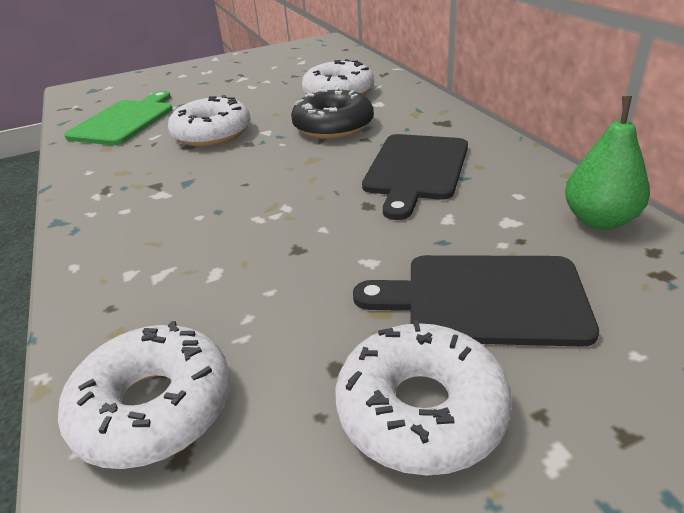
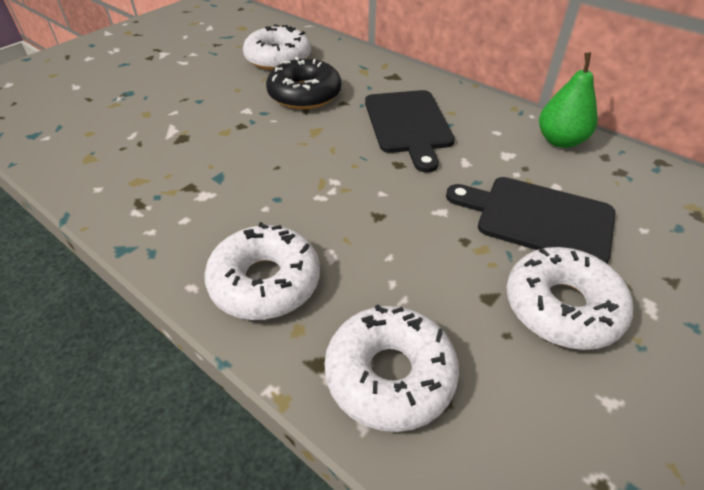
camera: 30 degrees left, 10 degrees up
(124, 121) = (77, 123): green cutting board -> none
(212, 133) = (193, 121): white donut -> white donut (265, 282)
(484, 299) = (538, 218): black cutting board -> black cutting board turned 45 degrees clockwise

